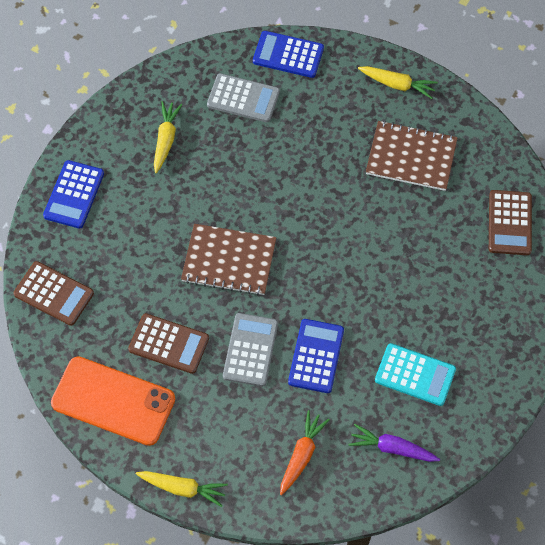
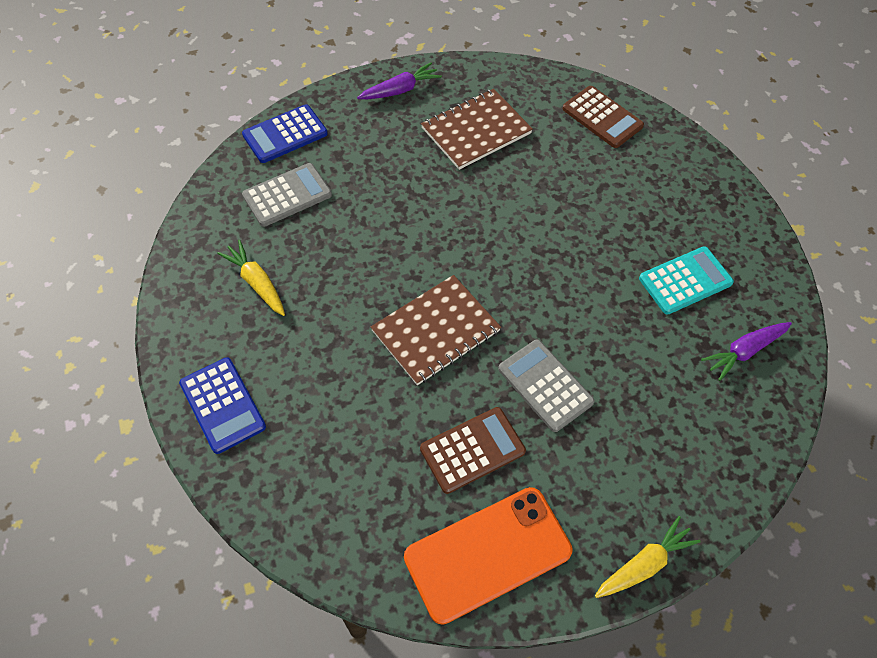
camera: 50 degrees left, 5 degrees down
(54, 294) = (310, 514): brown calculator -> none
(301, 455) = (693, 428): orange carrot -> none
(316, 356) = (600, 338): blue calculator -> none
(397, 84) = (400, 90): yellow carrot -> purple carrot

